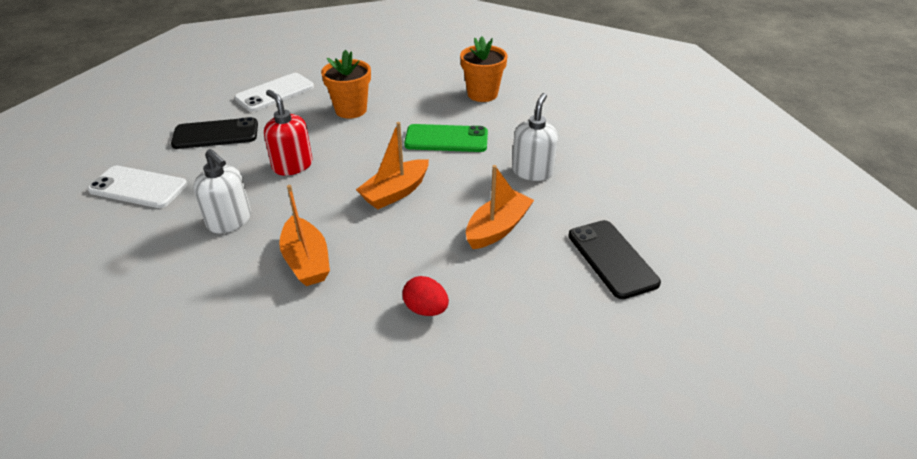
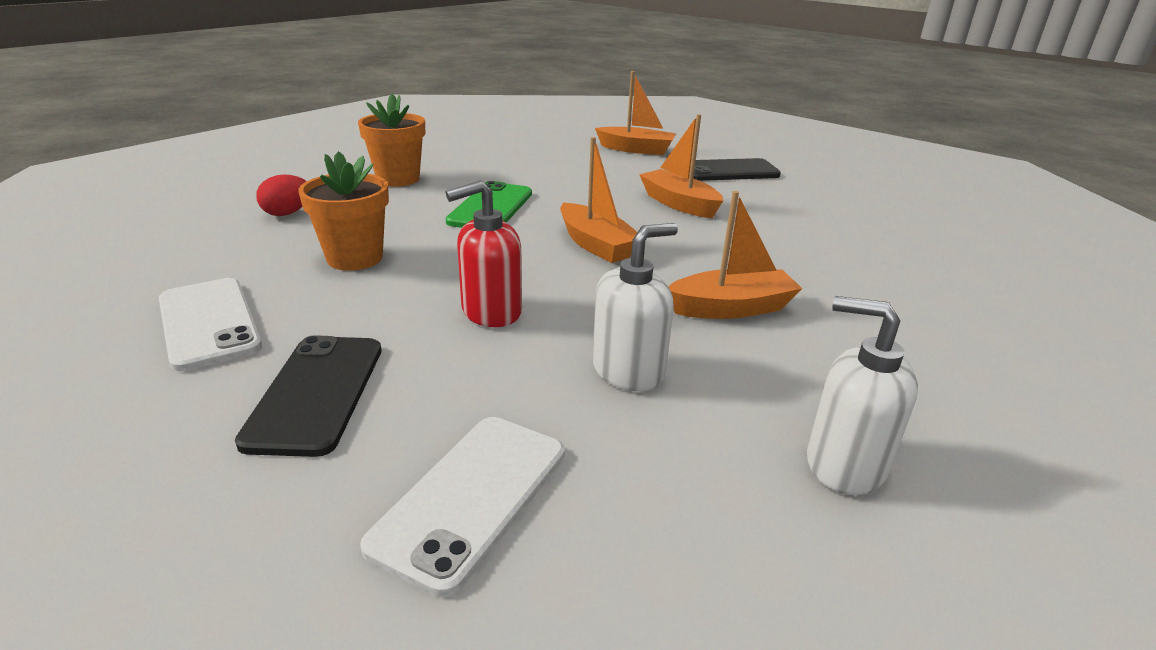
camera: 80 degrees left, 10 degrees down
(426, 309) = (808, 247): red egg -> red egg (287, 213)
(532, 171) = (584, 178): white soap dispenser -> white soap dispenser (844, 464)
(639, 193) = (636, 149): none -> orange boat

